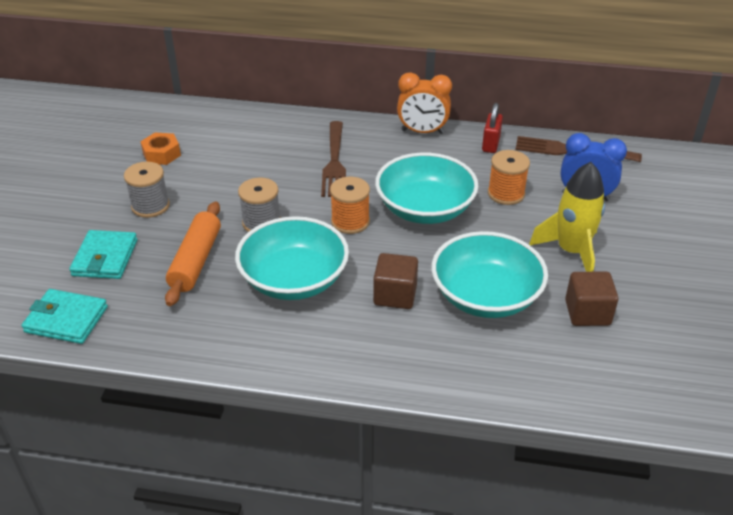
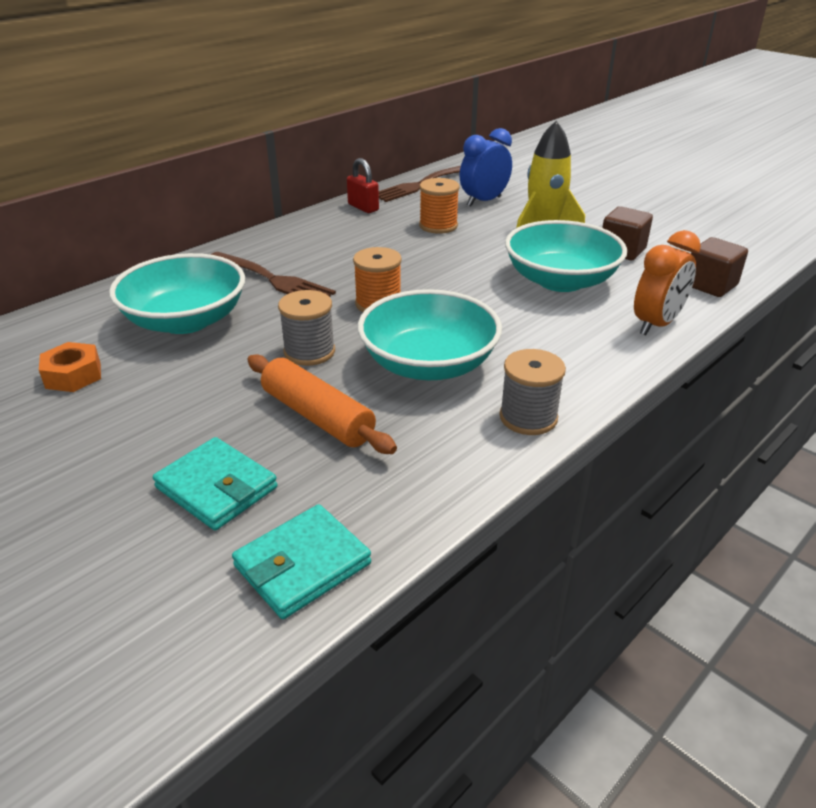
camera: 55 degrees left, 5 degrees down
(150, 206) = (164, 417): grey spool -> grey spool (528, 417)
(395, 295) = (514, 319): brown cube -> brown cube (710, 285)
(422, 132) = (297, 226): orange clock -> orange clock (656, 324)
(425, 209) = (410, 264): turquoise bowl -> turquoise bowl (186, 320)

